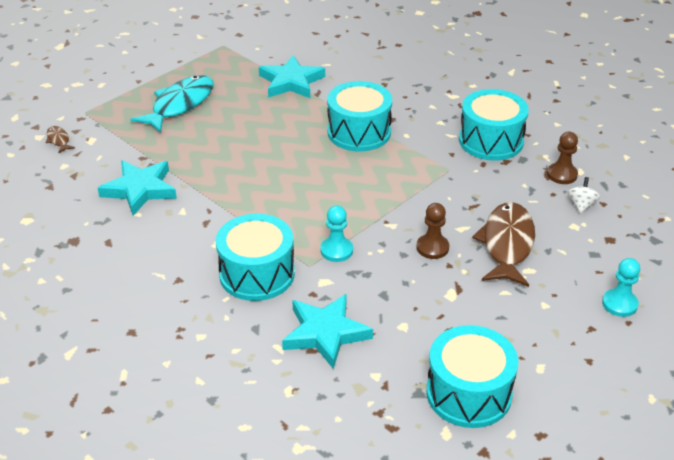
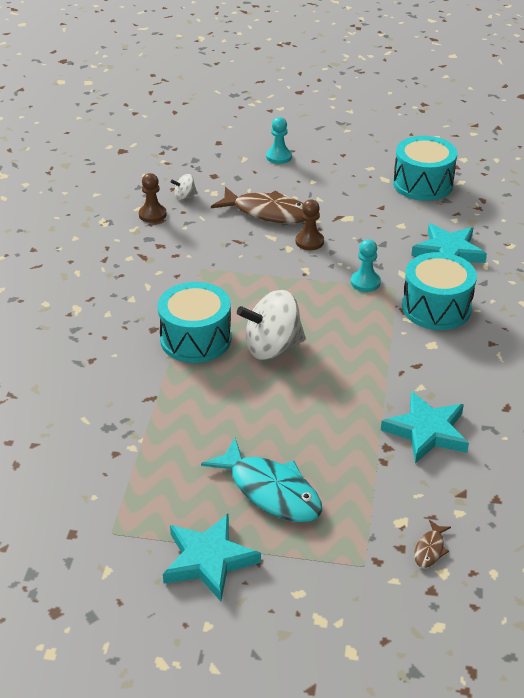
camera: 125 degrees left, 0 degrees up
(180, 105) = (271, 491): turquoise fish -> turquoise fish turned 135 degrees counterclockwise
(291, 82) = (146, 428): turquoise star -> turquoise star (209, 560)
(309, 162) = (272, 347): none -> white spinning top
(491, 141) = (136, 262): turquoise drum -> none
(507, 244) = (268, 213): brown fish -> brown fish turned 135 degrees counterclockwise

